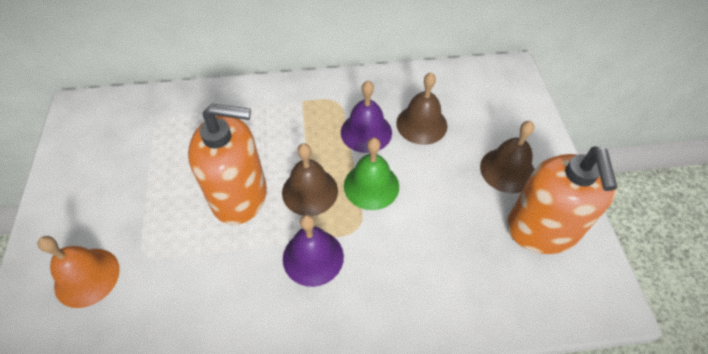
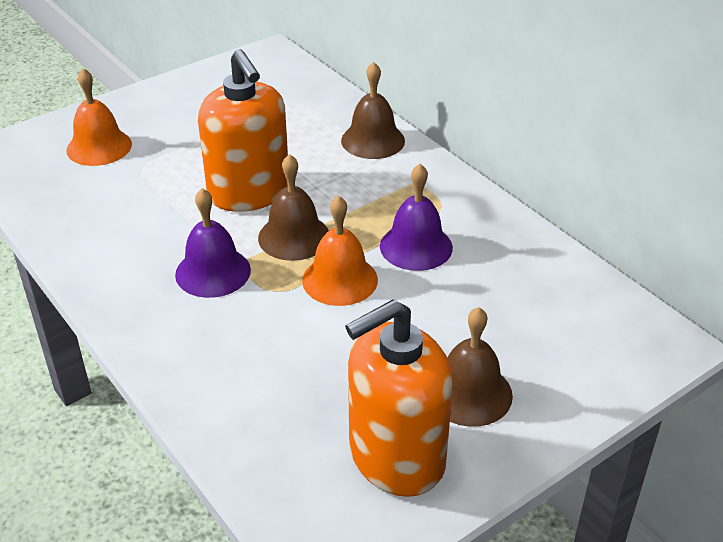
camera: 60 degrees right, 15 degrees down
(371, 186) = (340, 280): green bell -> orange bell
(421, 124) = (473, 288): brown bell -> brown bell (373, 140)

